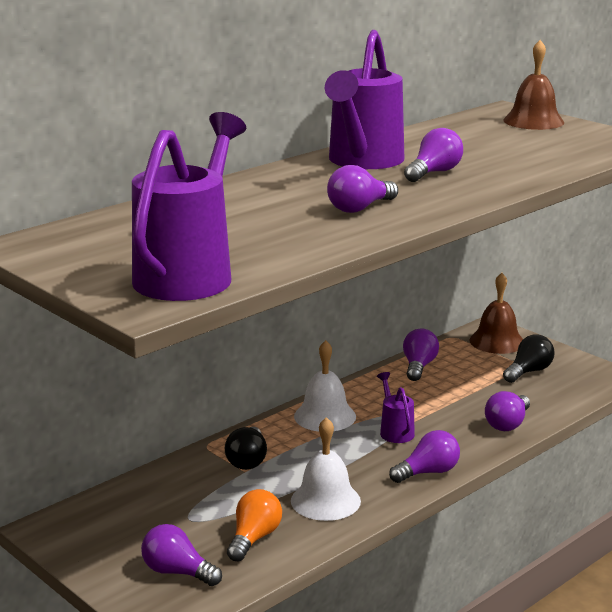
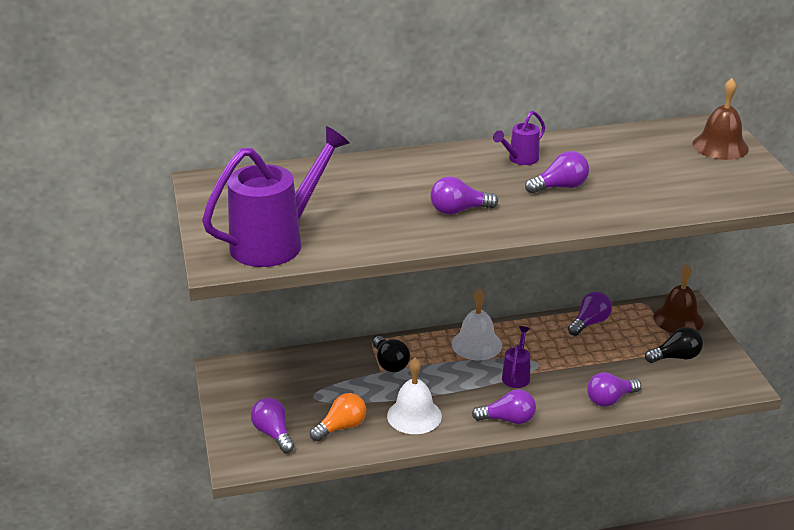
camera: 30 degrees right, 10 degrees up
(248, 460) = (390, 363): black light bulb -> black light bulb turned 60 degrees counterclockwise
(363, 161) = (520, 159): purple watering can -> purple watering can, size x0.47

